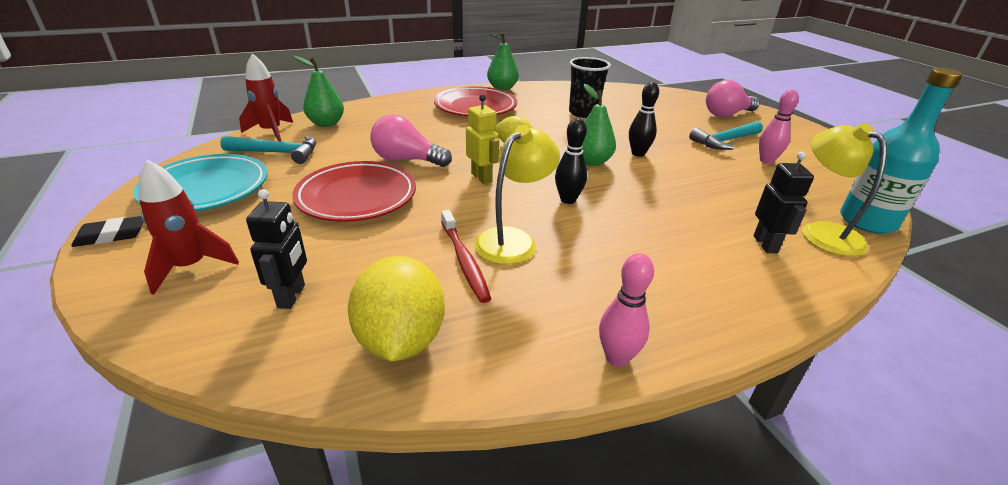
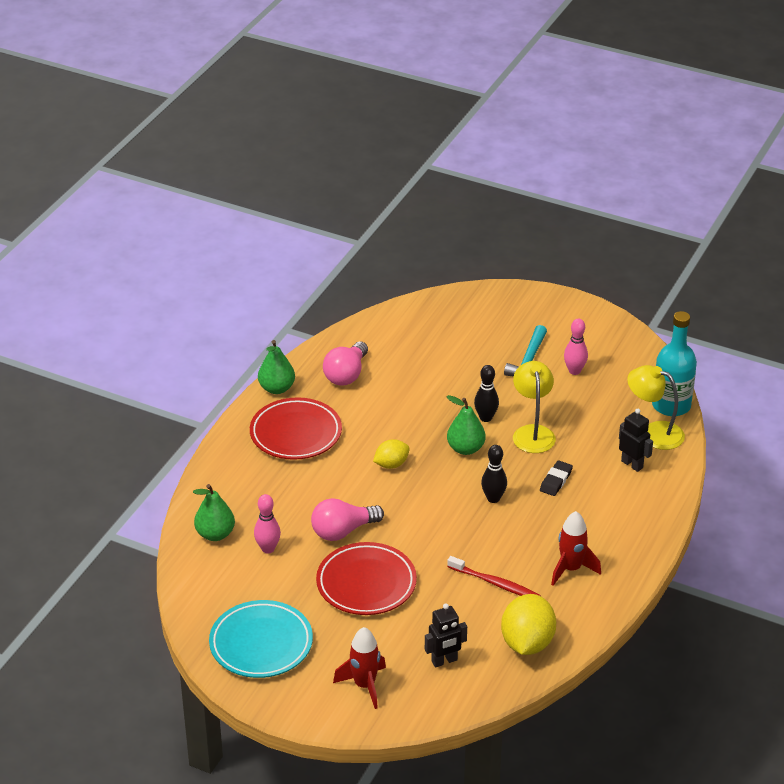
camera: 40 degrees left, 5 degrees up
(111, 235) = (280, 705): black eraser -> black eraser (556, 481)
(271, 132) = (192, 571): red rocket -> red rocket (571, 569)
(277, 153) = (241, 586): turquoise hammer -> none
(292, 296) = (444, 661): black robot -> black robot turned 105 degrees clockwise
(401, 340) = (527, 643): yellow lemon -> yellow lemon turned 60 degrees clockwise
(482, 178) = (416, 514): yellow robot -> none
(513, 239) = (501, 552): yellow lamp -> yellow lamp (532, 432)
(583, 113) = (390, 386): black cup -> none
(617, 358) = (624, 586): pink bowling pin -> pink bowling pin (268, 548)
(727, 114) = (499, 316): pink light bulb -> pink light bulb (346, 374)

